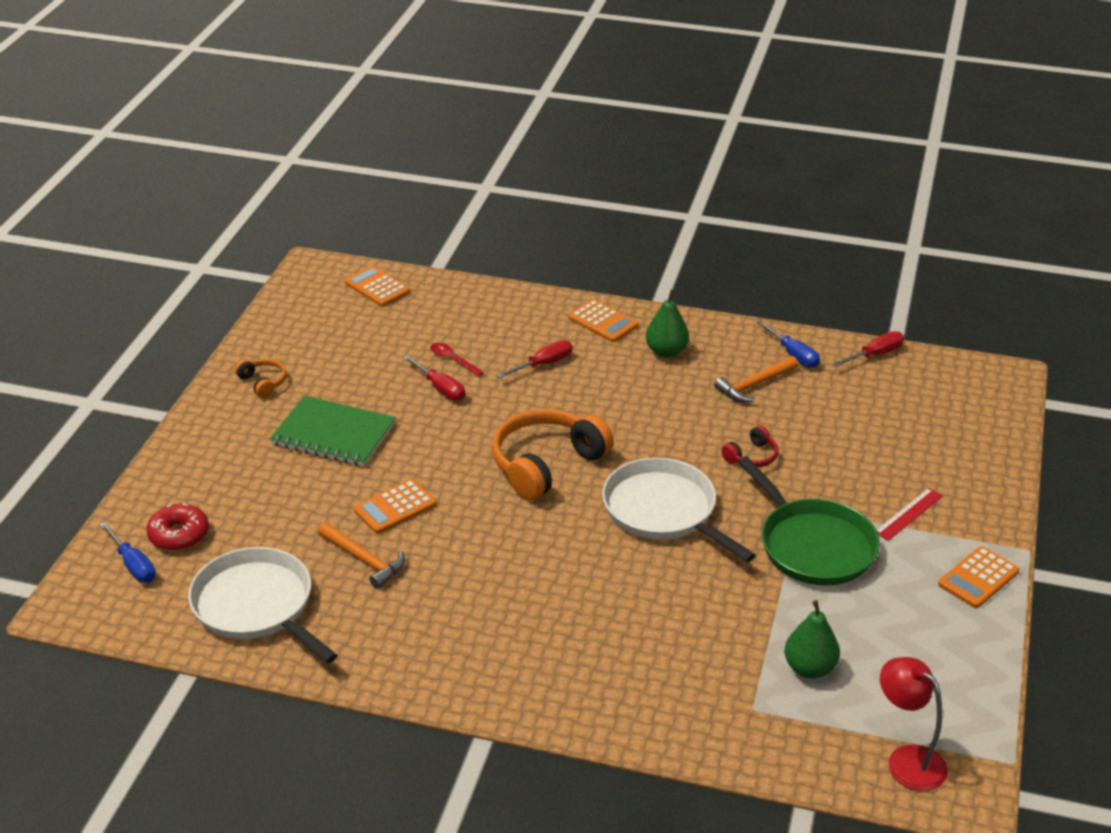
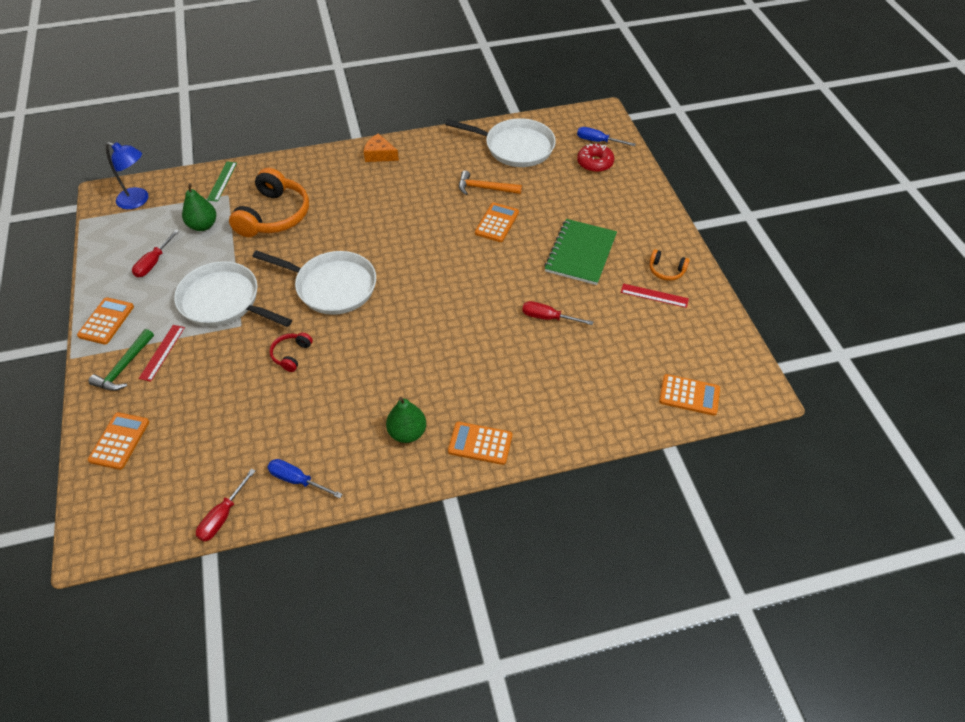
camera: 150 degrees right, 15 degrees up
(306, 366) = (654, 295): none -> red ruler
(333, 434) = (581, 253): green notebook -> green notebook turned 60 degrees counterclockwise
(452, 360) = (563, 347): red spoon -> none
(470, 682) = (379, 155): none -> orange cheese
(543, 364) = (494, 374): red screwdriver -> red screwdriver (154, 263)
(547, 464) = (428, 288): orange headphones -> orange headphones (274, 215)
(753, 740) = (222, 181): none -> green ruler
(754, 385) = (317, 427): orange hammer -> none
(813, 545) = (223, 301): green pan -> white pan
(907, 760) = (138, 200): red lamp -> blue lamp
(959, 514) = (124, 367): none -> green hammer
(972, 445) = (119, 441): none -> orange calculator

